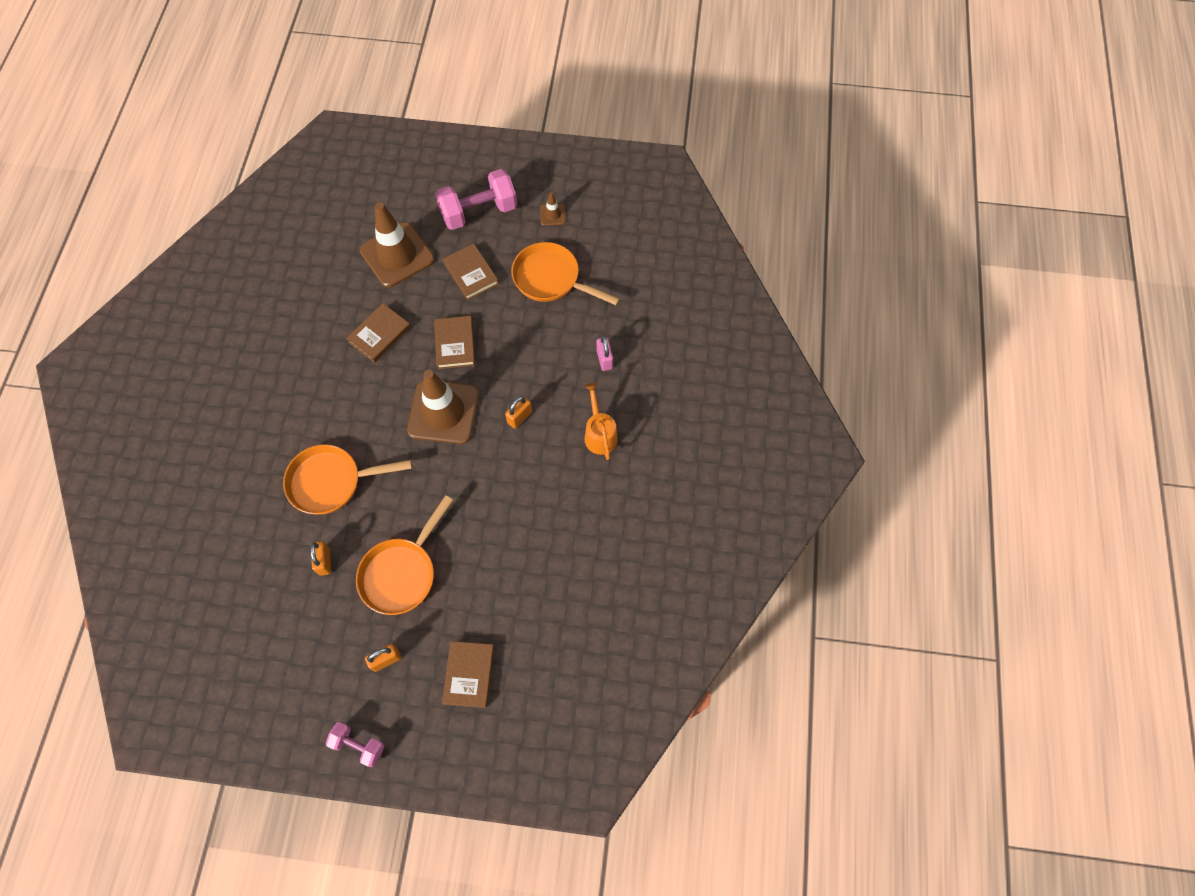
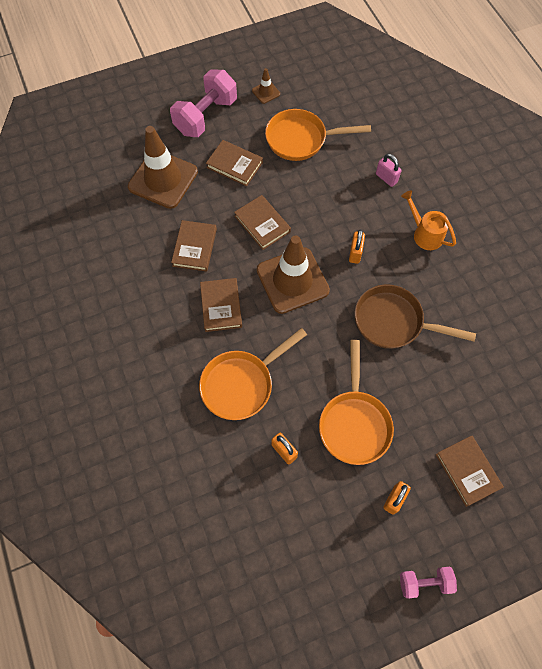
camera: 30 degrees left, 0 degrees up
(364, 402) = (221, 306): none -> brown book
(506, 501) = (393, 322): none -> brown pan

